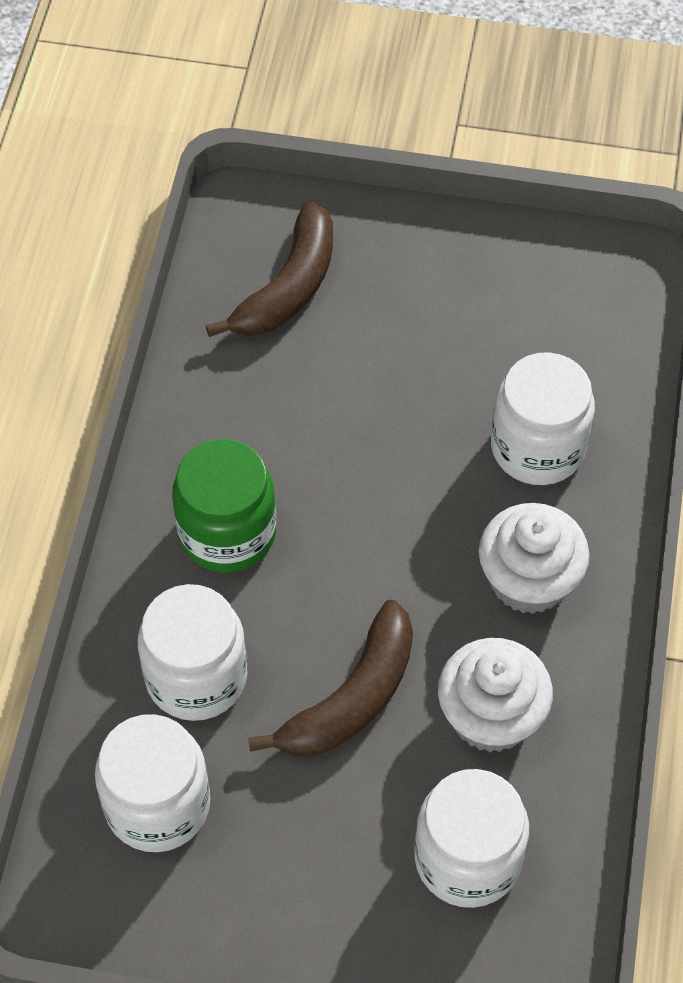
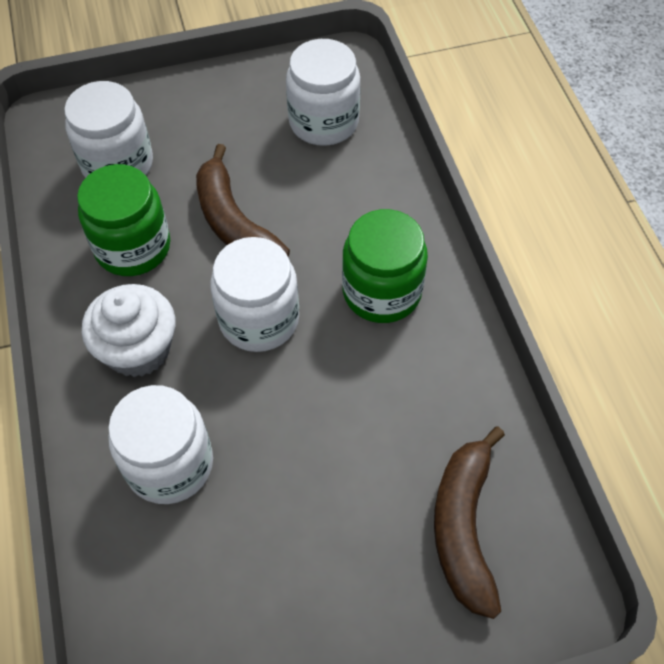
camera: 155 degrees right, 0 degrees up
(196, 676) = (344, 195): white jar -> white jar (259, 319)
(351, 698) = (234, 222): brown banana -> brown banana turned 45 degrees counterclockwise
(491, 716) = (133, 247): white cupcake -> green jar

